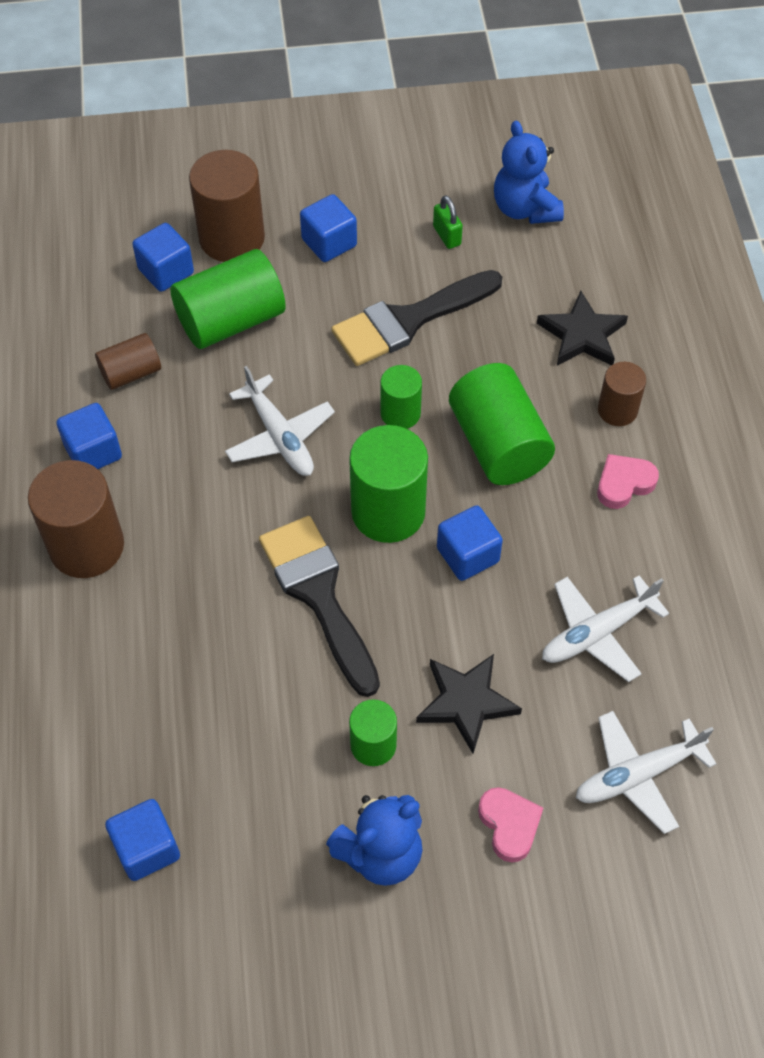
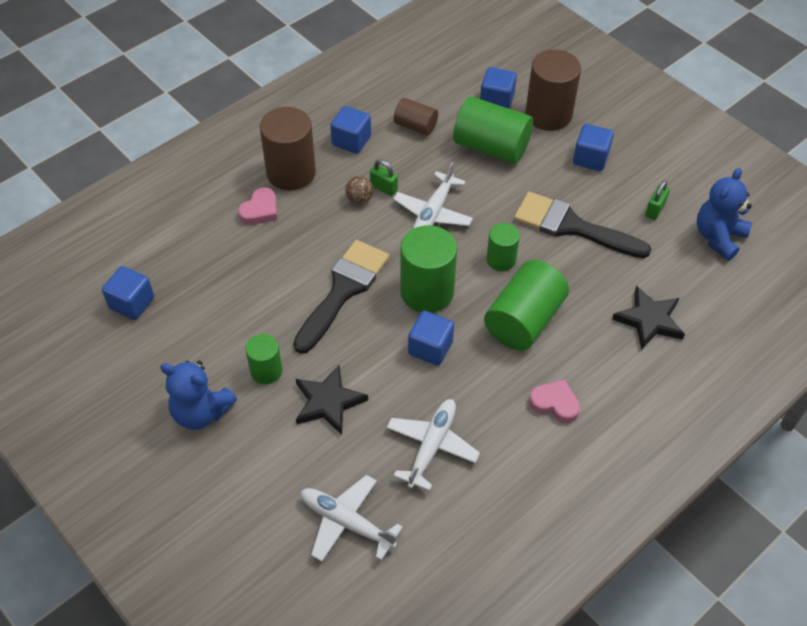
camera: 55 degrees right, 5 degrees down
(194, 497) = (359, 199): none -> brown ball
(199, 463) = (384, 188): none -> green padlock
(509, 825) = (263, 469): pink heart -> pink heart (260, 210)
(598, 632) = (431, 447): white plane -> white plane turned 90 degrees clockwise
(617, 410) = (609, 370): brown cylinder -> none

